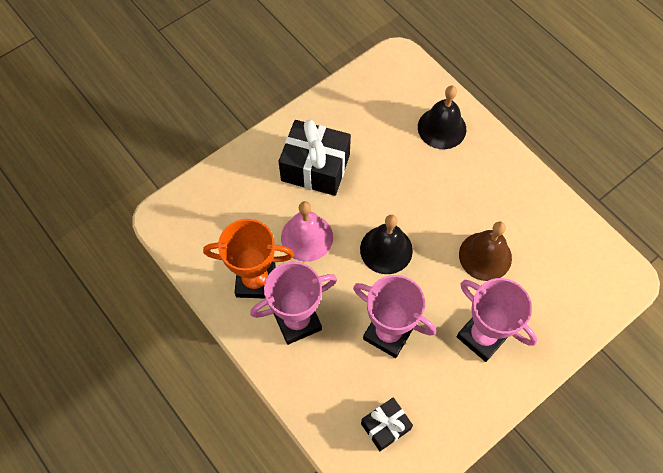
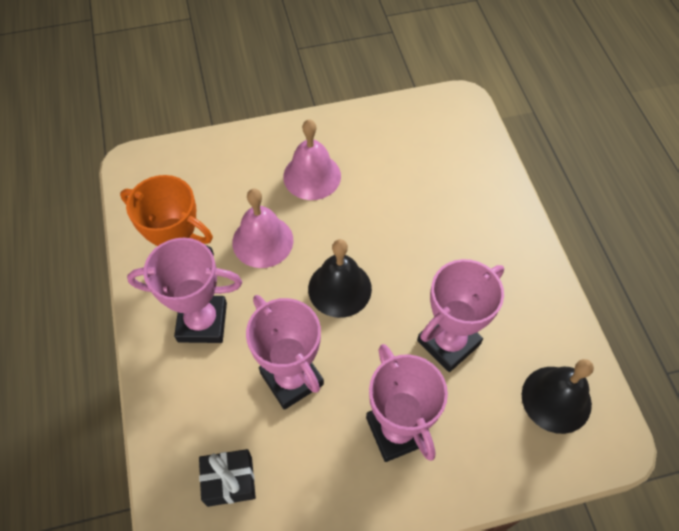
camera: 25 degrees right, 5 degrees down
(315, 167) = (312, 176): black gift -> pink bell
(442, 128) = (471, 188): black bell -> black bell (556, 399)
(485, 256) = (448, 342): brown bell -> pink trophy

